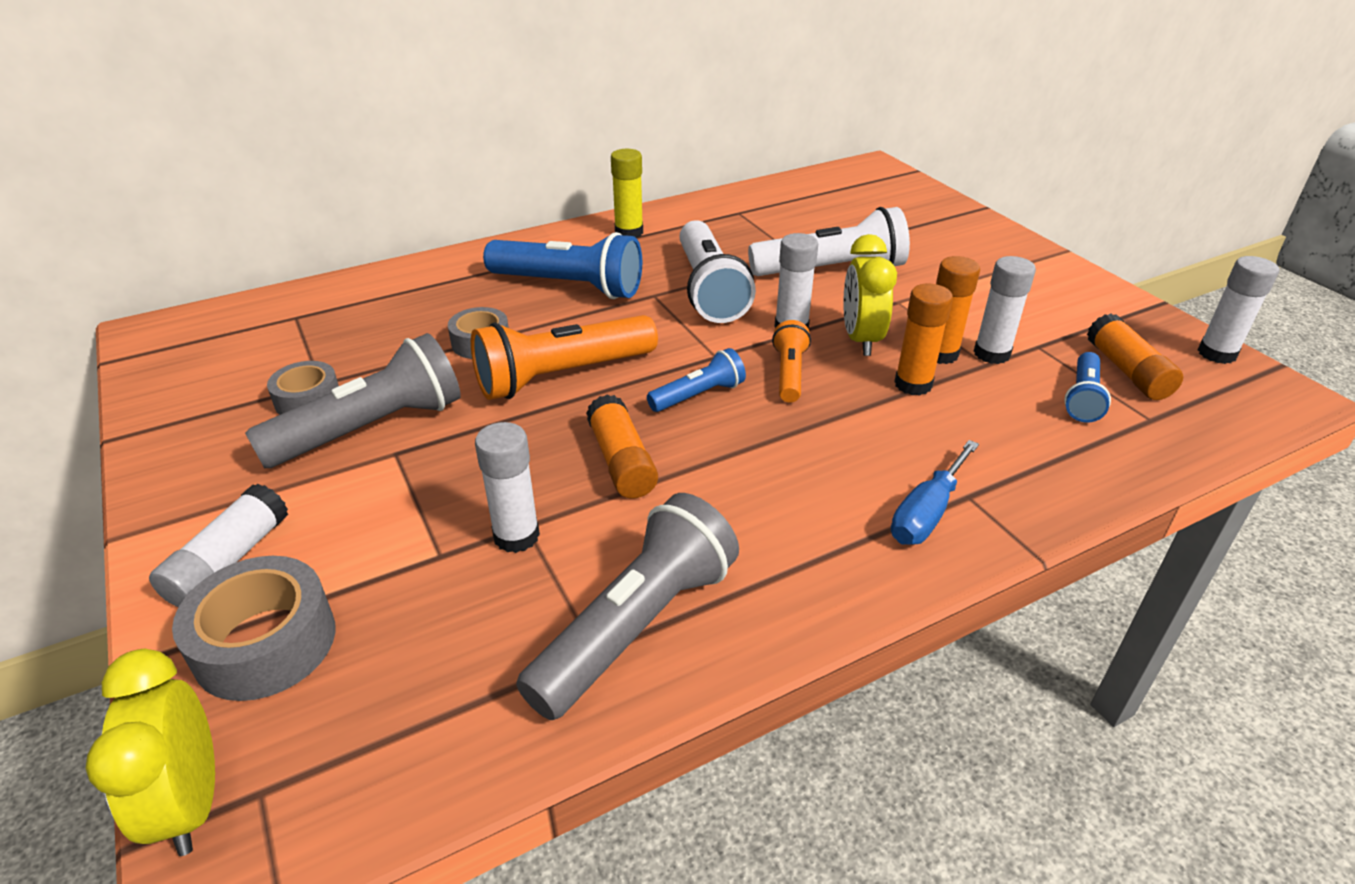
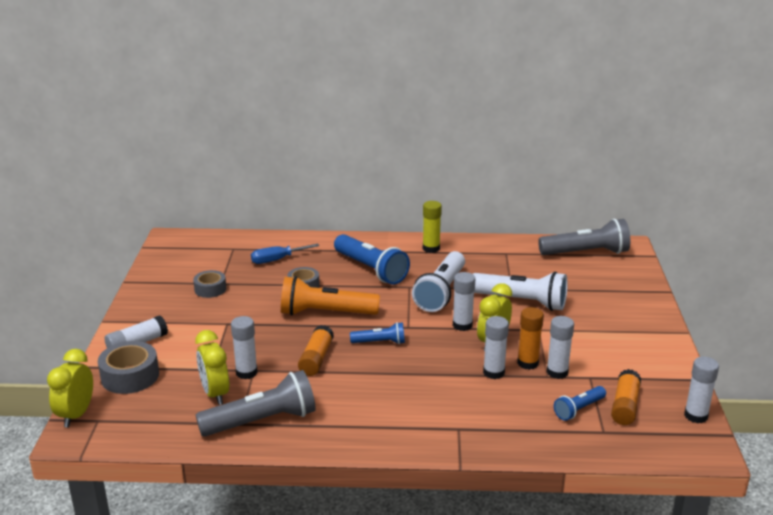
camera: 30 degrees right, 10 degrees down
(371, 428) = (226, 310): grey flashlight -> grey flashlight (586, 253)
(491, 606) = (215, 394): none -> yellow clock
(789, 373) = (436, 347): orange flashlight -> none
(913, 384) = (493, 372): orange glue stick -> white glue stick
(927, 513) = (429, 428): blue screwdriver -> blue screwdriver (277, 260)

